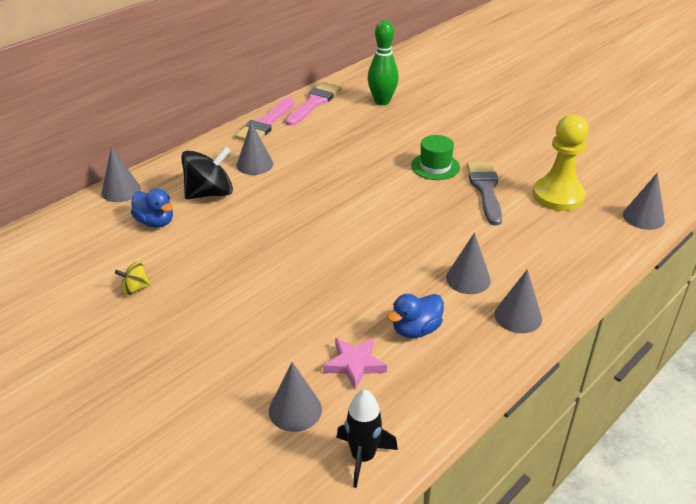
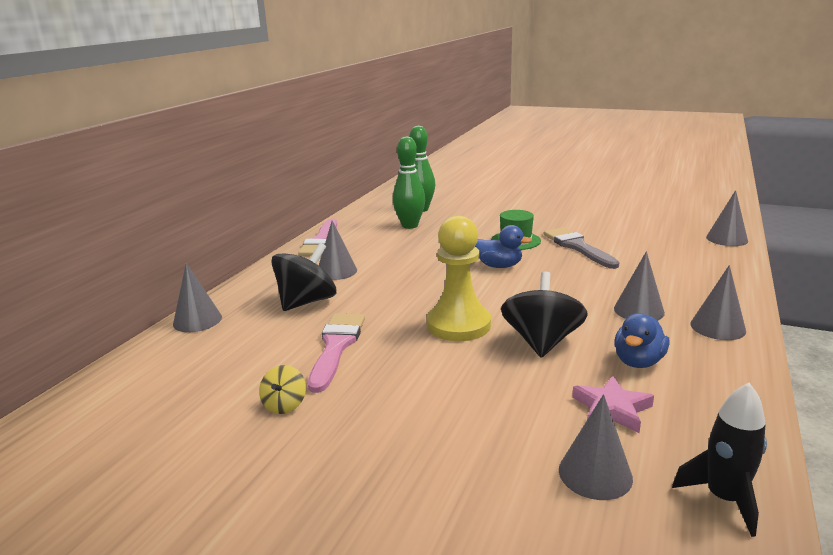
camera: 20 degrees left, 15 degrees down
(135, 288) = (284, 405): yellow spinning top -> yellow spinning top turned 45 degrees counterclockwise
(155, 222) = (262, 338): blue duck -> blue duck (499, 266)
(314, 102) = (357, 220): pink brush -> pink brush (336, 346)
(355, 122) = (410, 225): none -> green bowling pin
(358, 287) = (542, 342): none -> black spinning top
(558, 196) = (643, 239): yellow pawn -> yellow pawn (458, 325)

